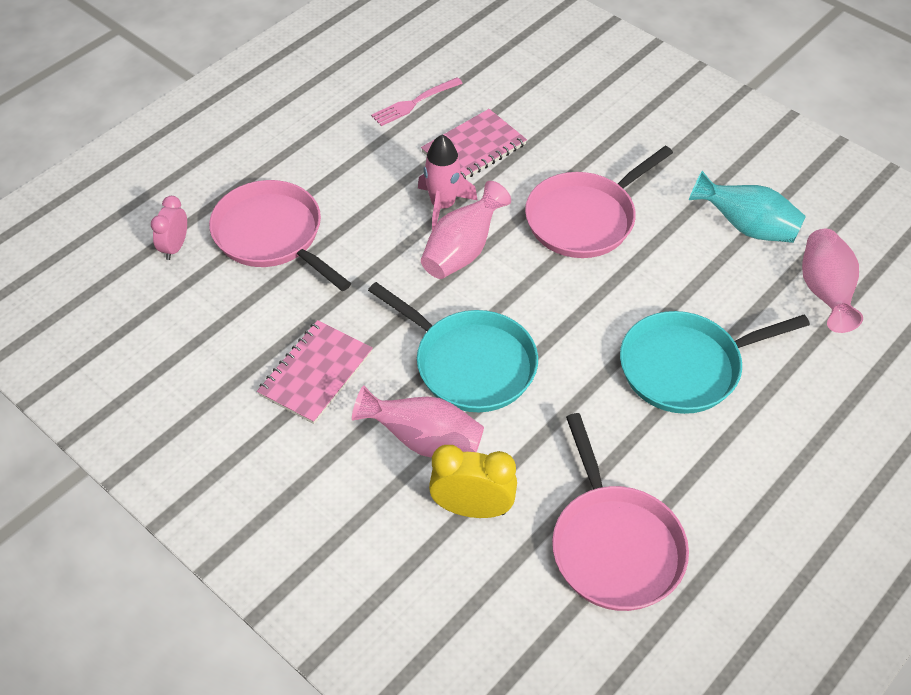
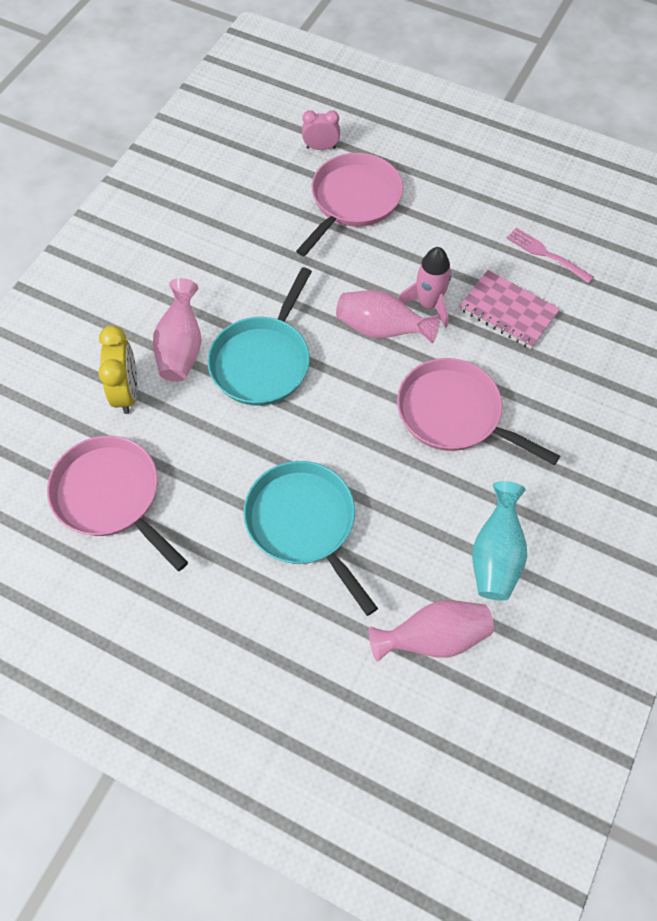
camera: 75 degrees right, 10 degrees up
(316, 373) = (226, 264): pink notebook -> none
(615, 546) = (110, 496): pink pan -> pink pan turned 75 degrees clockwise

